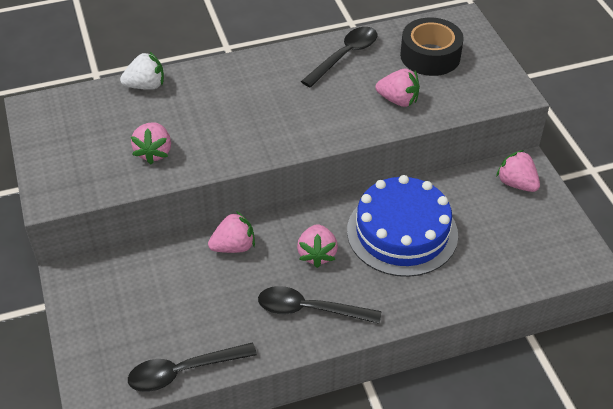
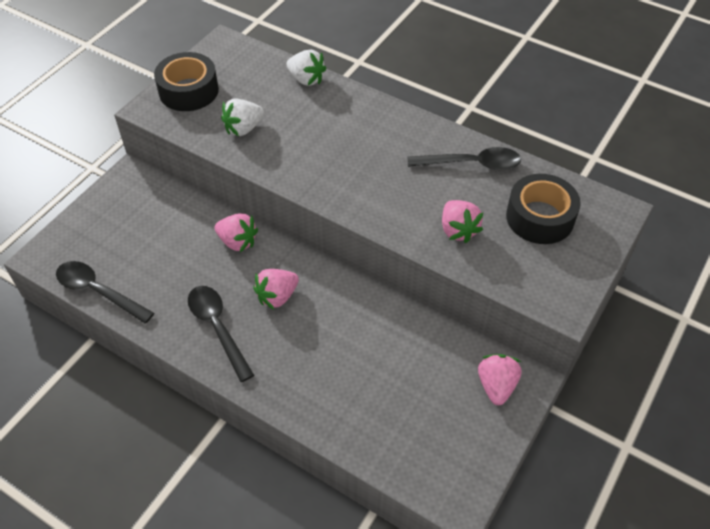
camera: 50 degrees right, 5 degrees up
(63, 161) = (188, 91): none -> black tape
(154, 152) = (243, 128): pink strawberry -> white strawberry
(402, 232) = (354, 337): blue cake -> none

